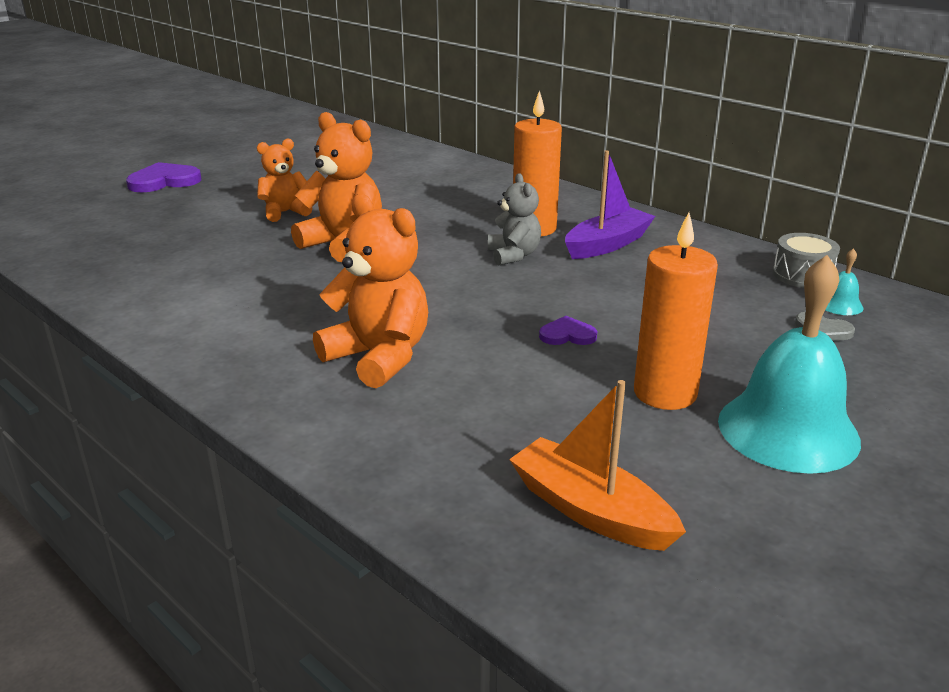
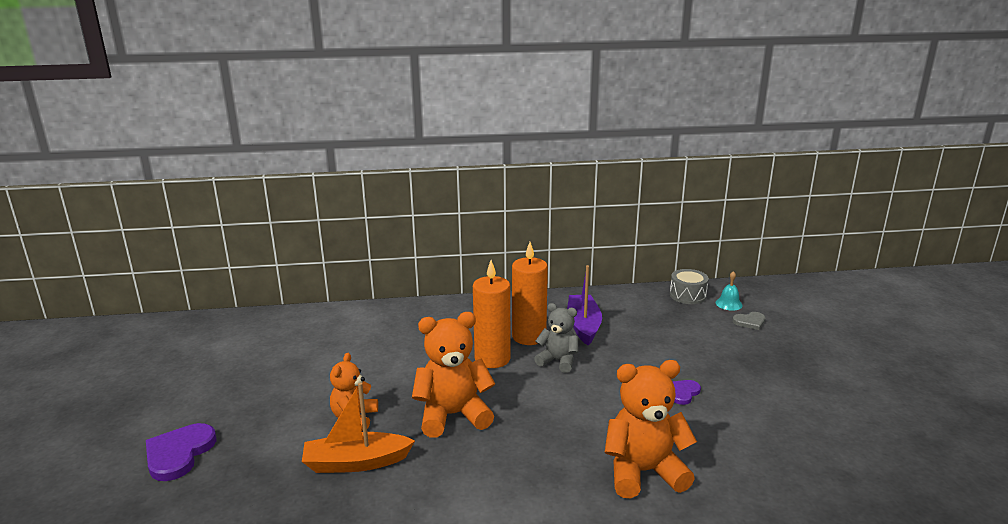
camera: 50 degrees left, 5 degrees down
(590, 510) = (870, 473): orange boat -> orange boat (356, 462)
(665, 393) = (774, 395): orange candle -> orange candle (492, 359)
(788, 430) = (835, 381): turquoise bell -> none

